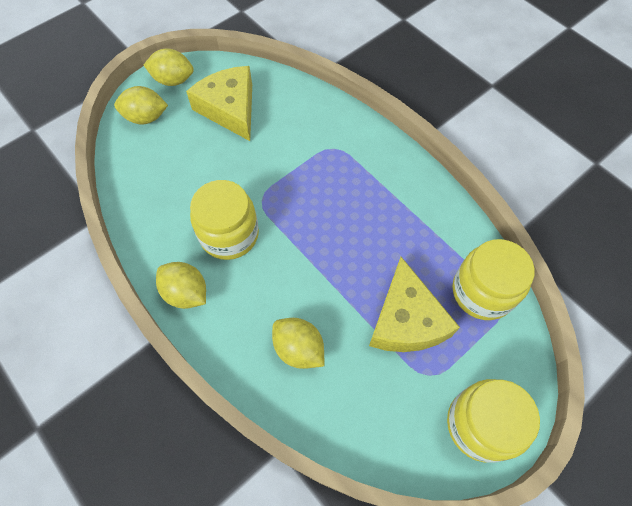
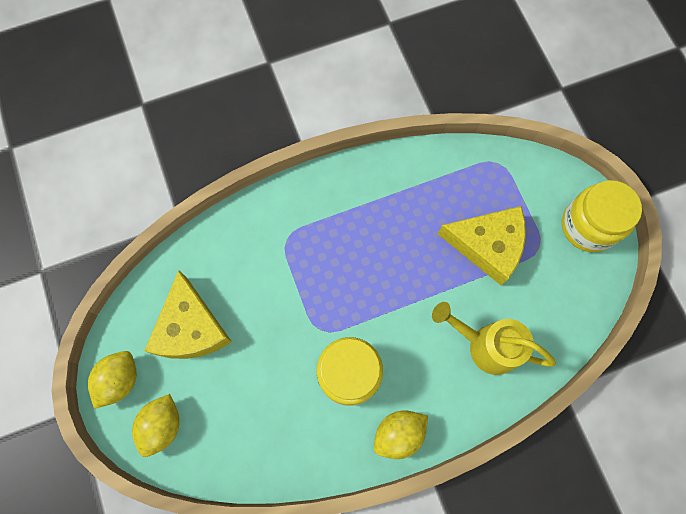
camera: 70 degrees left, 10 degrees up
(230, 109) = (191, 327): yellow cheese -> yellow cheese turned 90 degrees counterclockwise
(298, 349) = (486, 345): yellow lemon -> yellow watering can
(482, 292) = (481, 173): yellow jar -> none

